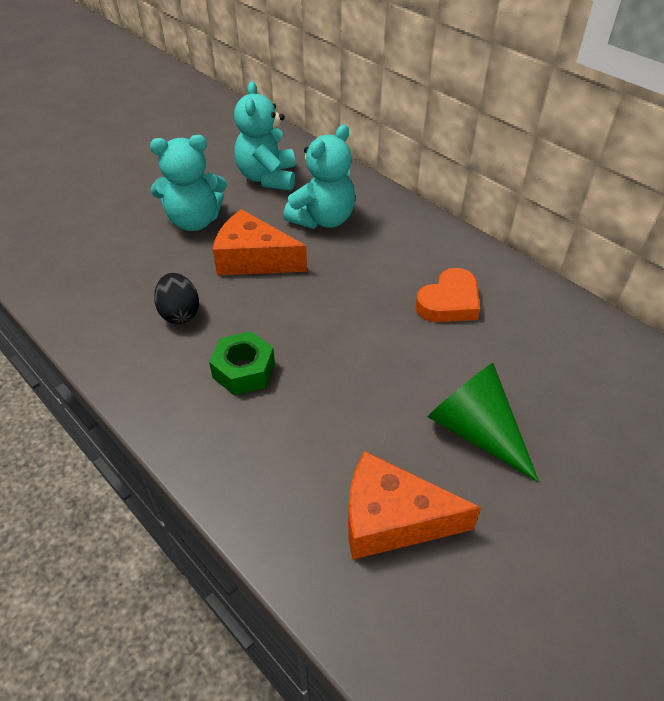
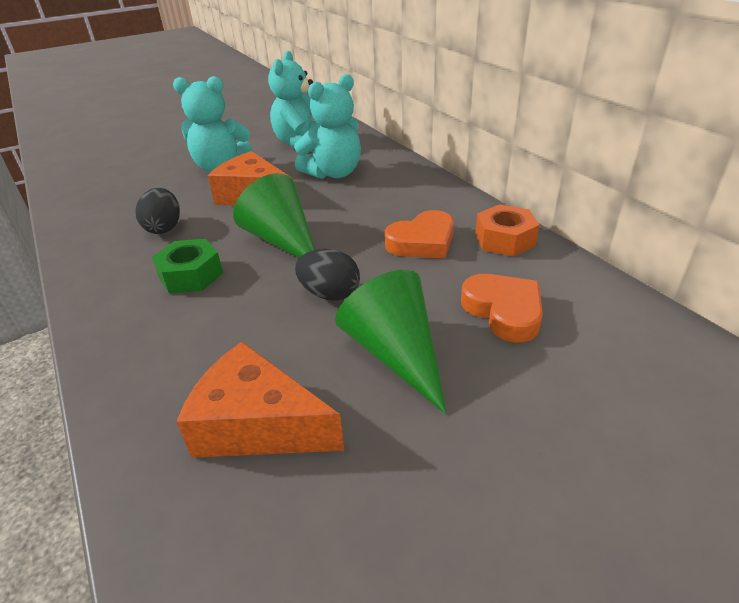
camera: 15 degrees right, 10 degrees down
(314, 316) = (283, 241): none -> green cone
(390, 375) = (330, 294): none -> black egg
(522, 291) = (504, 240): none -> orange nut
(548, 373) = (504, 311): none -> orange heart

